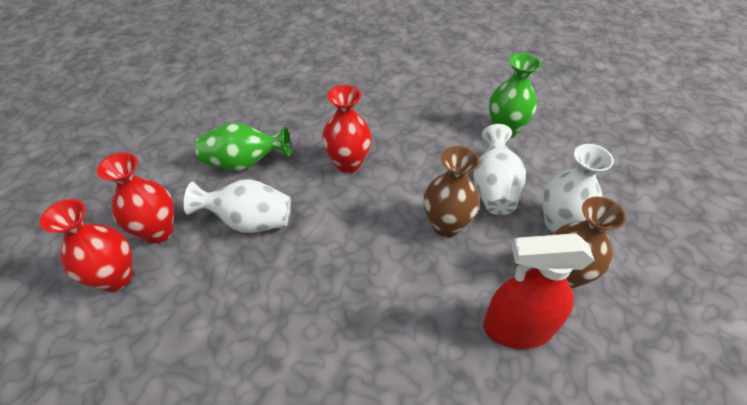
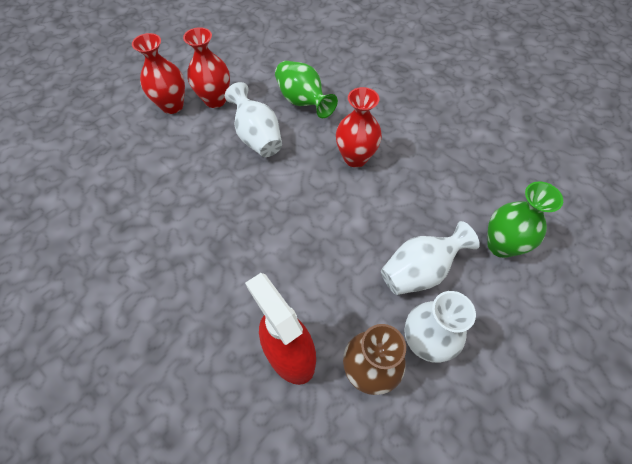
camera: 55 degrees right, 10 degrees up
(446, 225) = (349, 255): brown vase -> none

